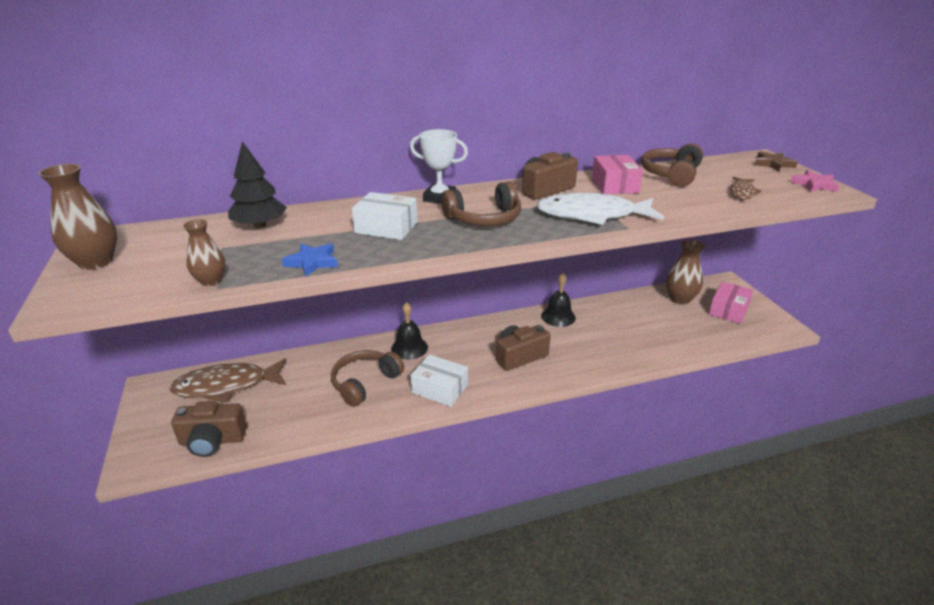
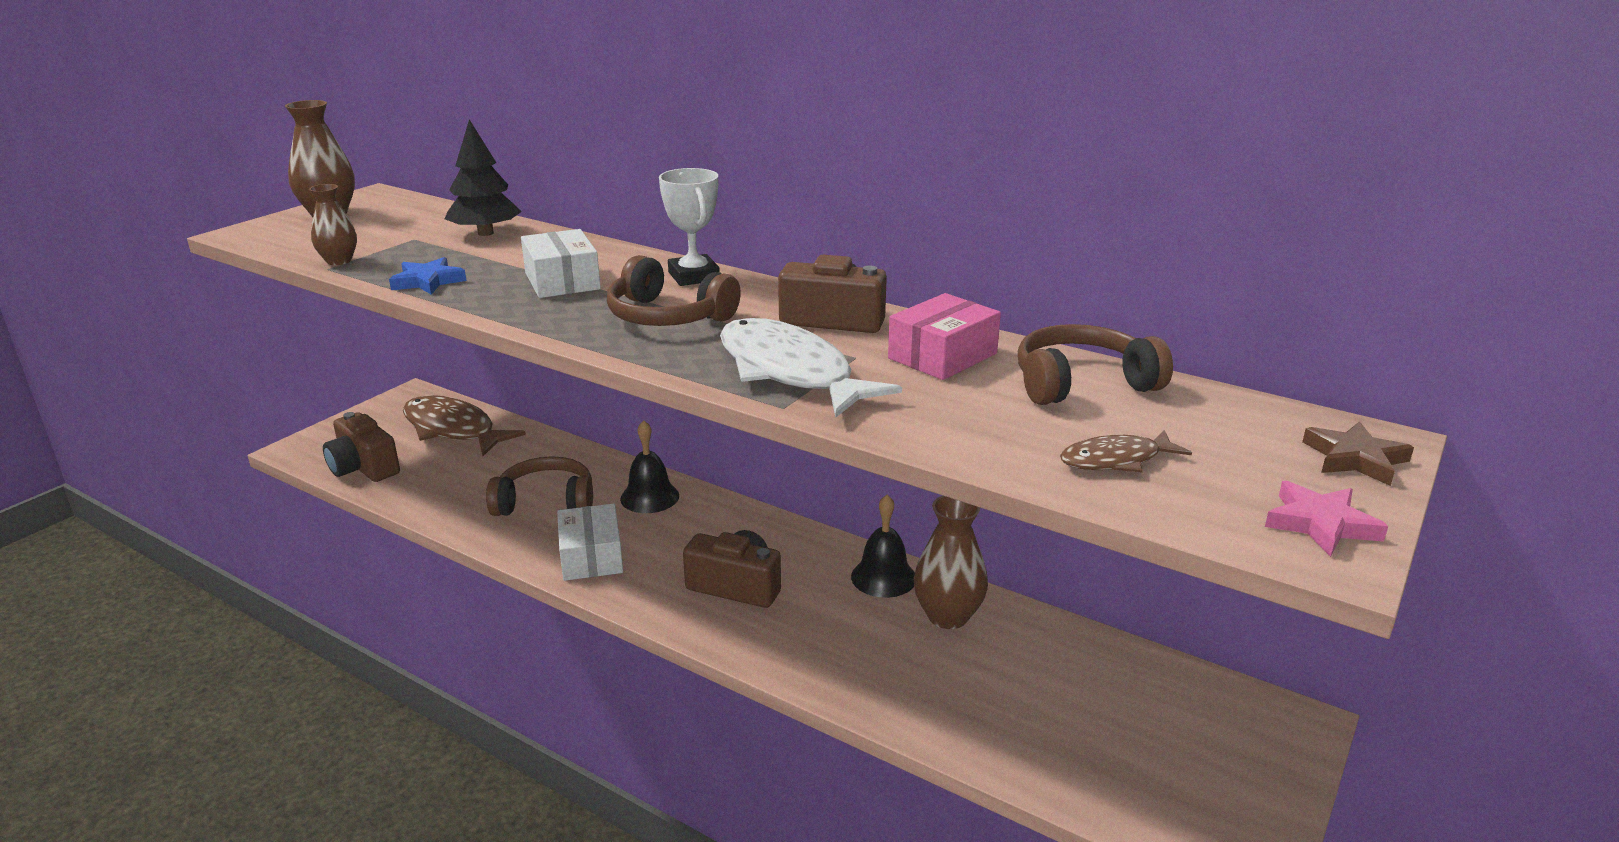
camera: 50 degrees right, 5 degrees down
(679, 299) = (1132, 682): brown vase -> brown vase (948, 616)
(728, 310) = (1189, 757): pink box -> none

